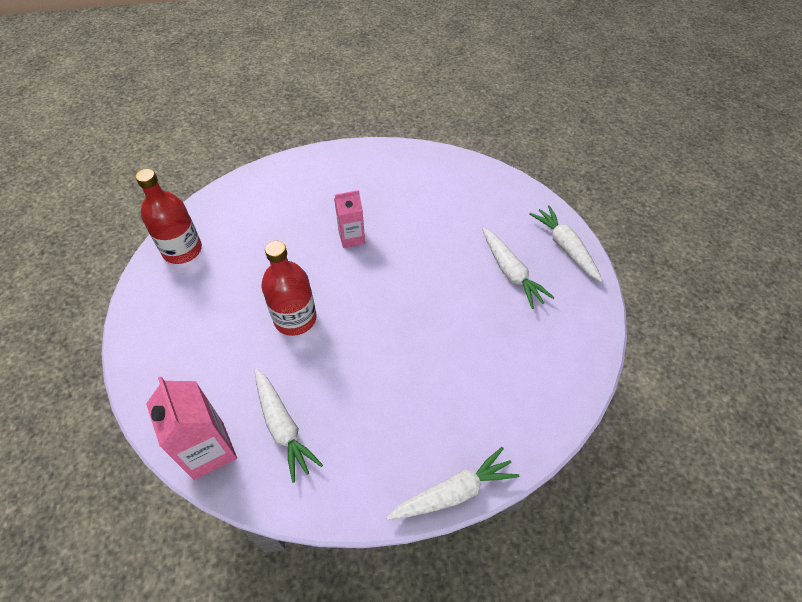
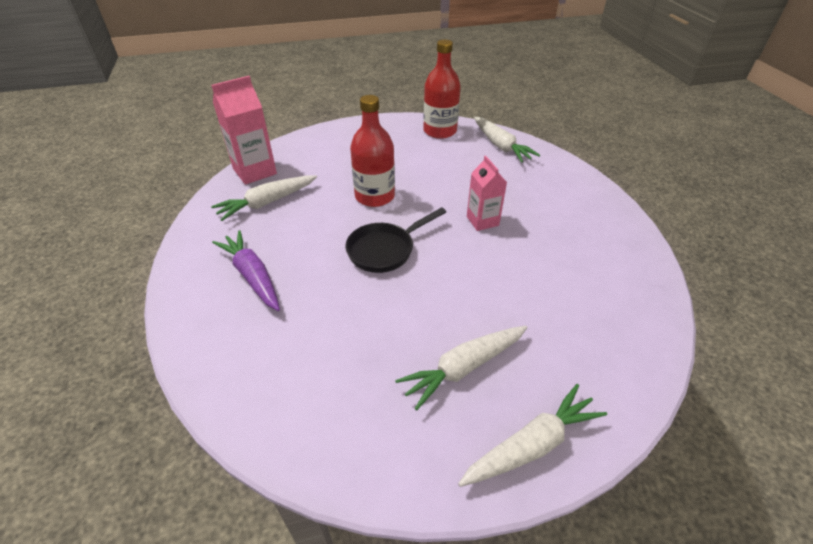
camera: 85 degrees right, 10 degrees down
(381, 313) = (385, 250): none -> black pan
(405, 427) = (252, 276): none -> purple carrot
(453, 492) = (177, 314): white carrot -> white carrot (501, 146)

